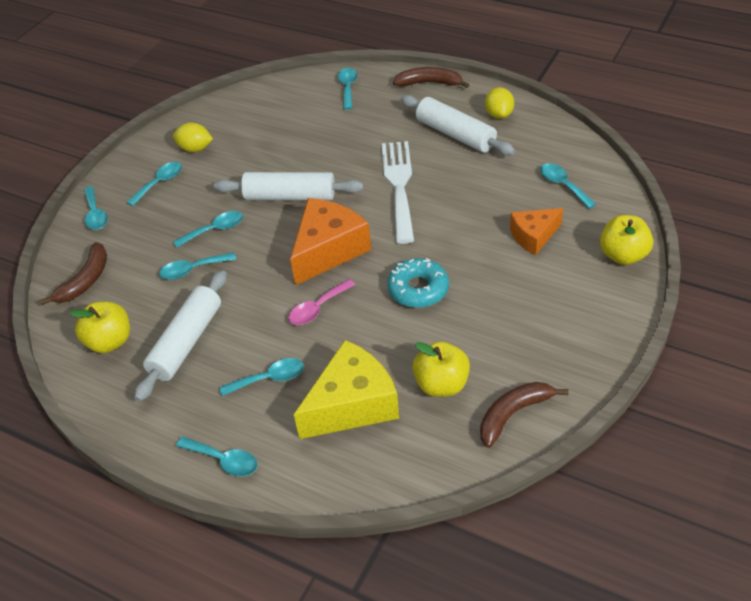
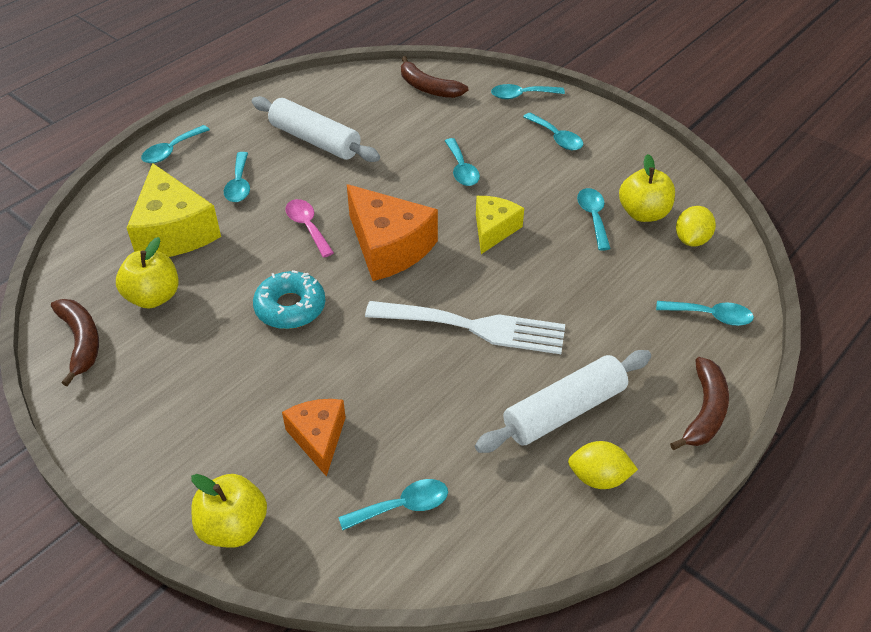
camera: 100 degrees right, 0 degrees up
(110, 341) = (342, 98): yellow apple -> yellow apple (643, 213)
(192, 270) = (408, 150): turquoise spoon -> turquoise spoon (593, 217)
(195, 149) = (610, 166): yellow lemon -> yellow lemon (691, 240)
(290, 196) = (493, 230): white rolling pin -> yellow cheese

